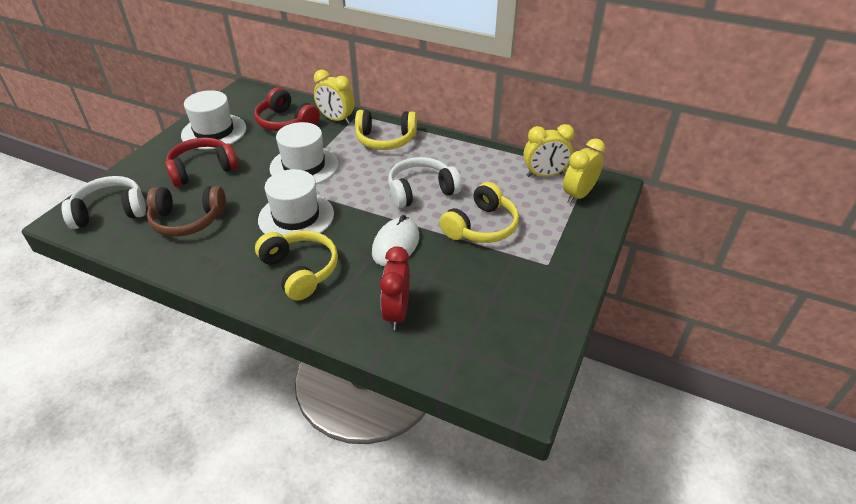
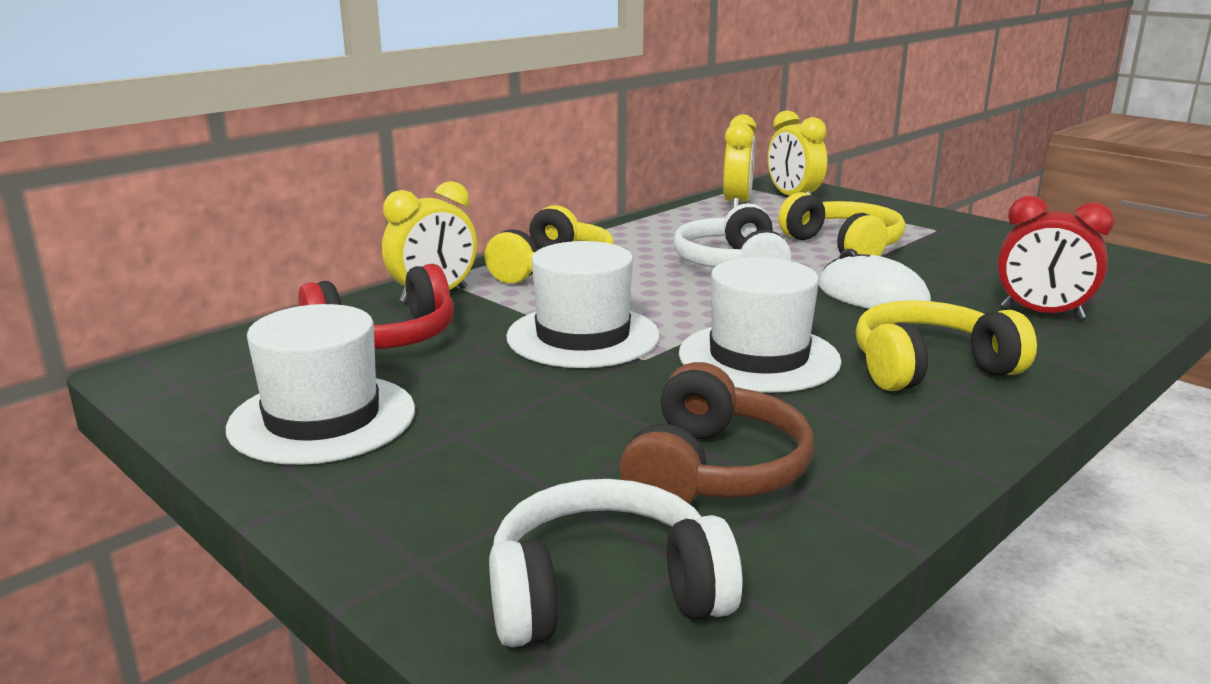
camera: 70 degrees left, 20 degrees down
(110, 212) = (605, 593): white headphones -> white headphones turned 75 degrees clockwise
(202, 170) = (498, 442): red headphones -> none

